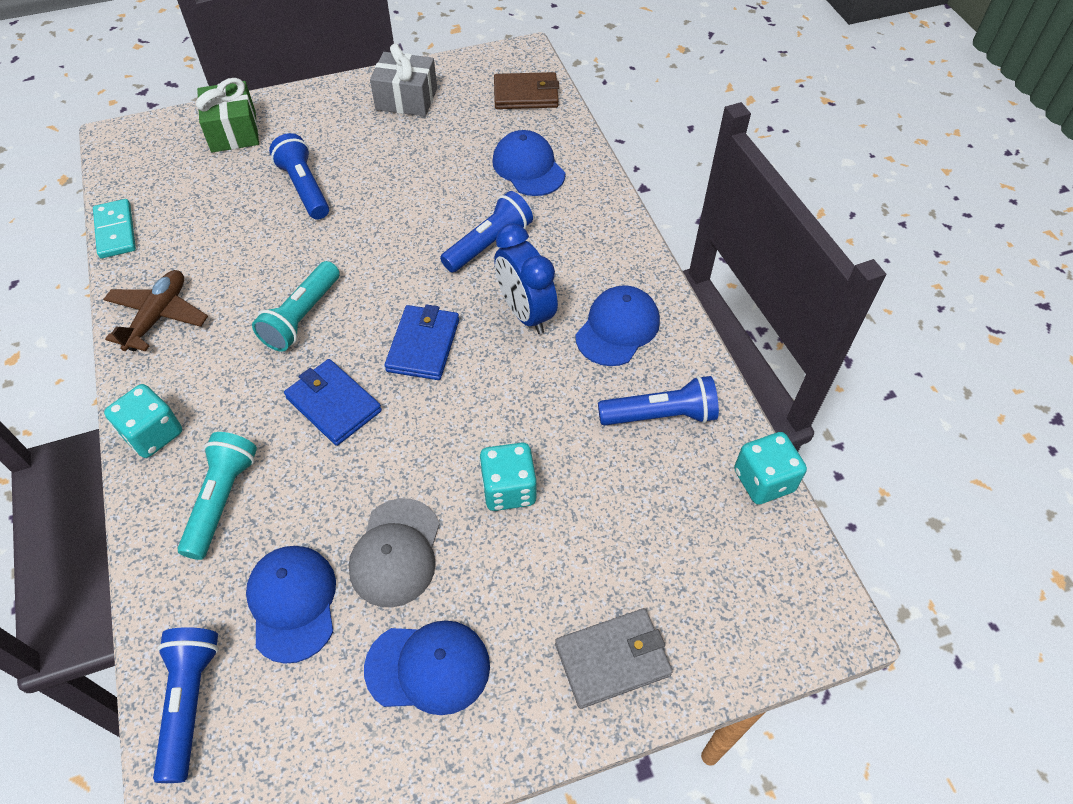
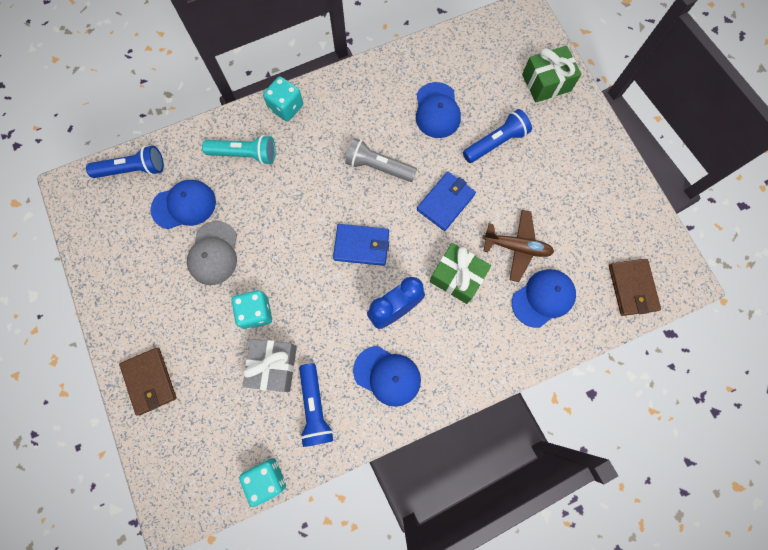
camera: 85 degrees right, 20 degrees up
(115, 231) = (439, 39): turquoise domino -> none
(158, 317) = (371, 85): brown plane -> brown plane (516, 247)
(302, 317) = (378, 167): turquoise flashlight -> grey flashlight
(333, 404) = (312, 200): blue wallet -> blue wallet (445, 202)
(396, 552) = (213, 253): grey cap -> grey cap turned 90 degrees counterclockwise
(406, 99) = (607, 195): grey gift -> grey gift (274, 366)
(428, 667) = (147, 281): blue cap -> blue cap (437, 110)
(488, 244) = (457, 277): blue flashlight -> green gift
(612, 659) = (150, 381): grey wallet -> brown wallet

